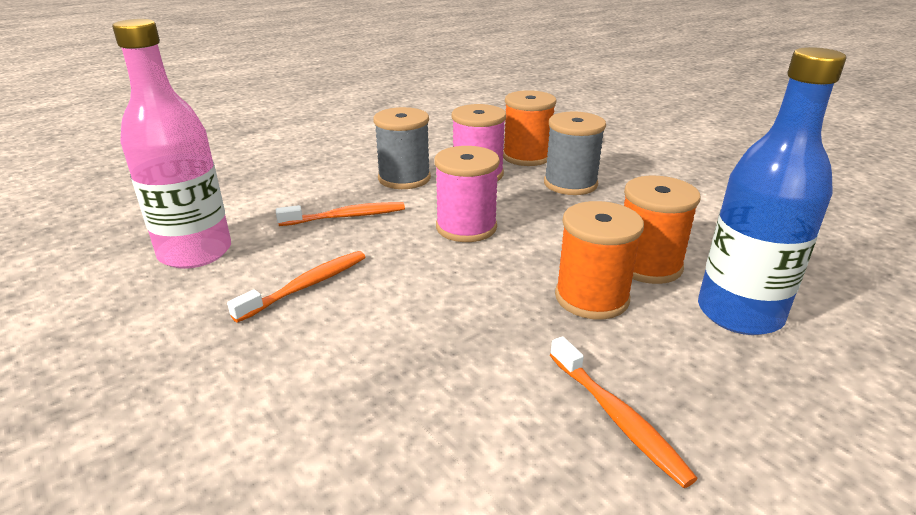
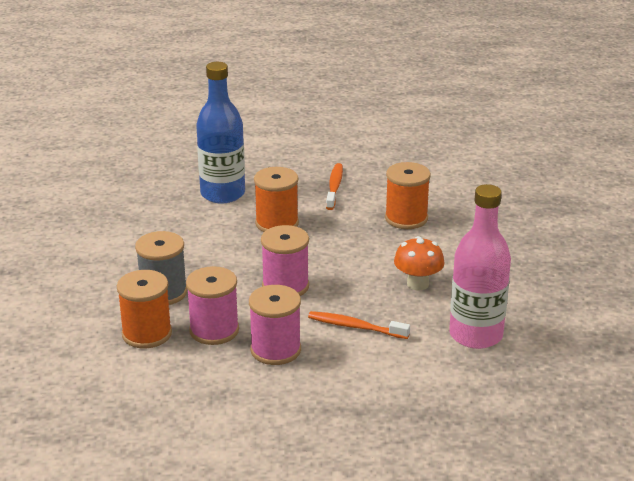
camera: 145 degrees left, 0 degrees up
(306, 286) = (417, 284): orange toothbrush -> orange mushroom
(404, 178) = (275, 350): grey spool -> pink spool
(647, 265) = (221, 226): orange spool -> orange spool (406, 218)

